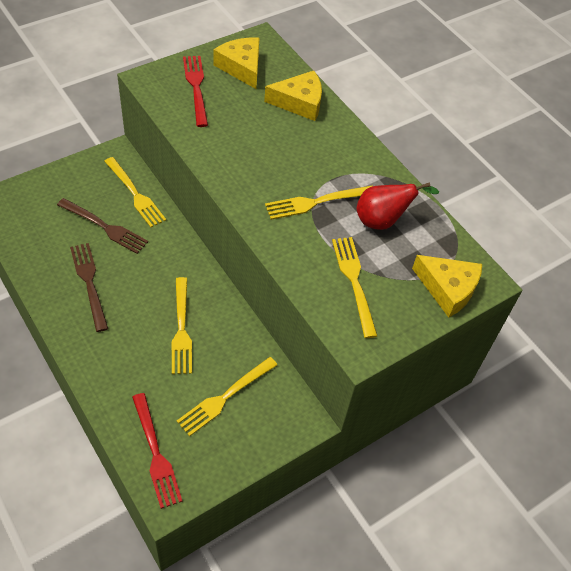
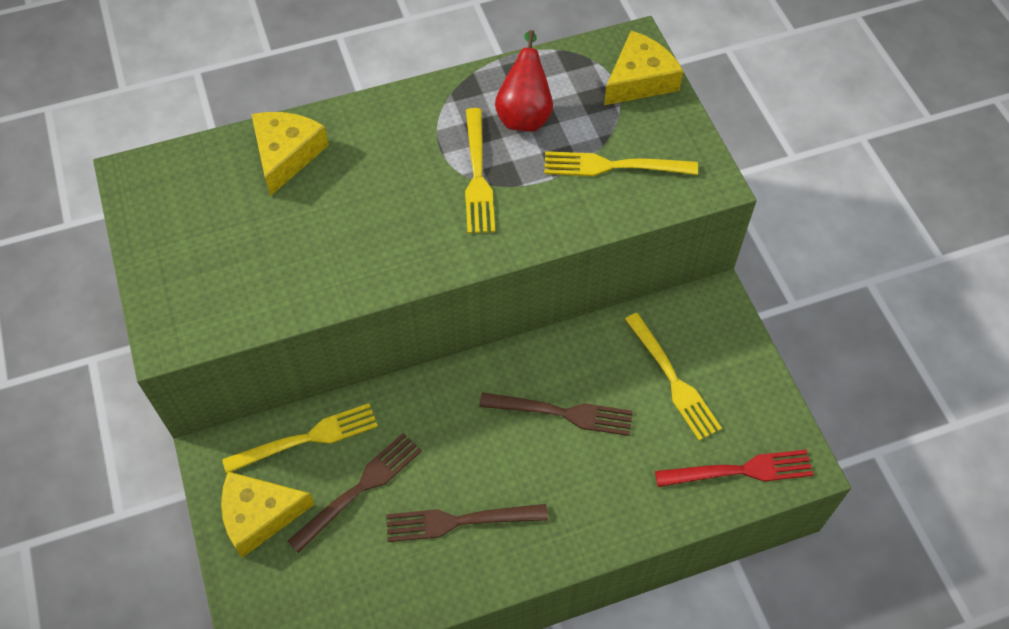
camera: 70 degrees left, 5 degrees up
(181, 329) = (562, 413): yellow fork -> brown fork
(196, 88) = (211, 276): red fork -> none
(241, 67) = (187, 210): yellow cheese -> yellow cheese (259, 515)

